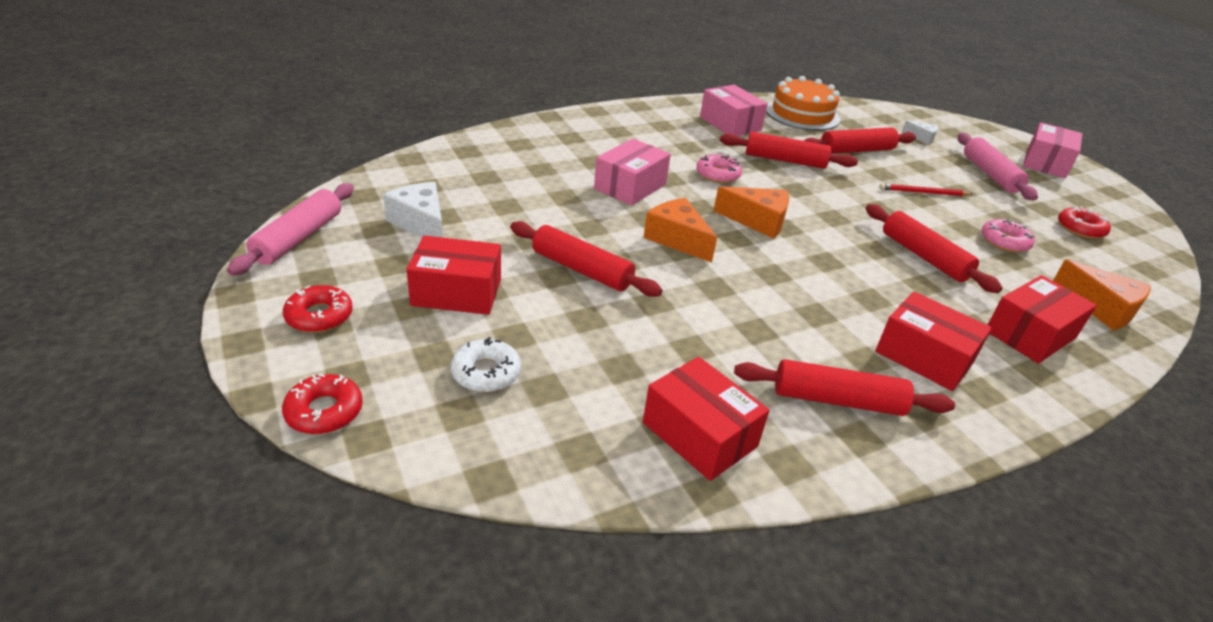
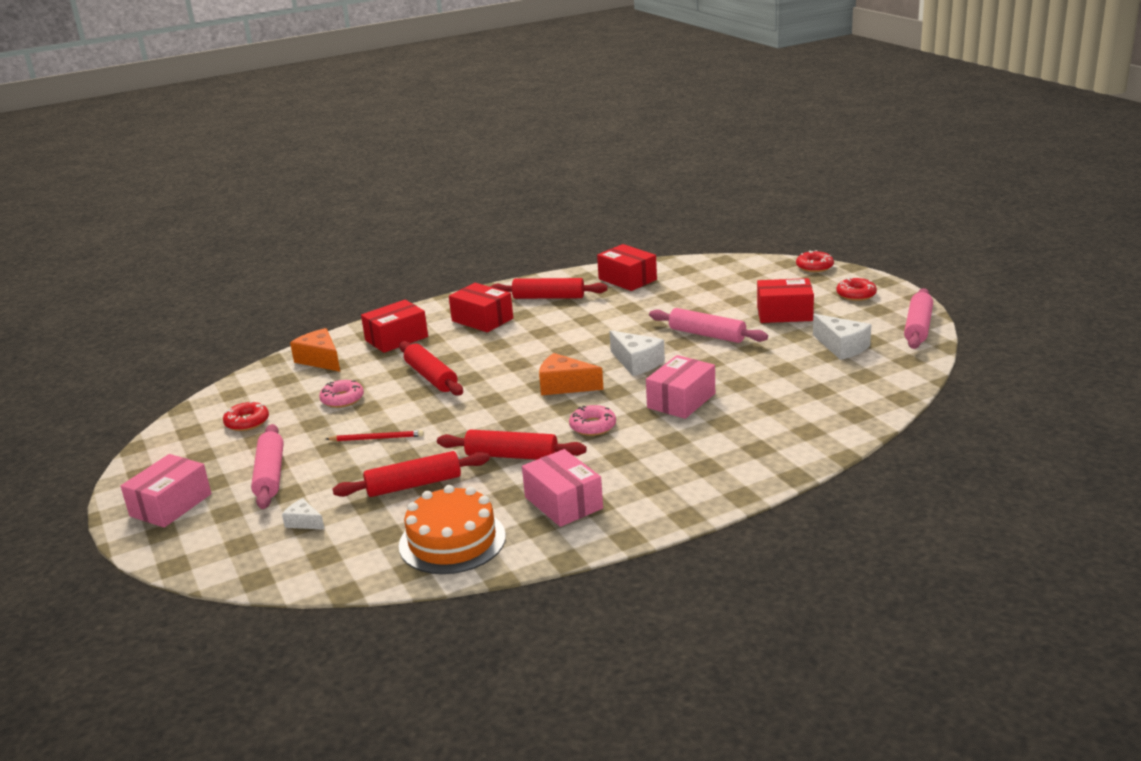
camera: 175 degrees left, 10 degrees down
(486, 373) = (744, 286): white donut -> none
(581, 270) = (707, 335): red rolling pin -> pink rolling pin
(677, 239) = (637, 363): orange cheese -> white cheese

